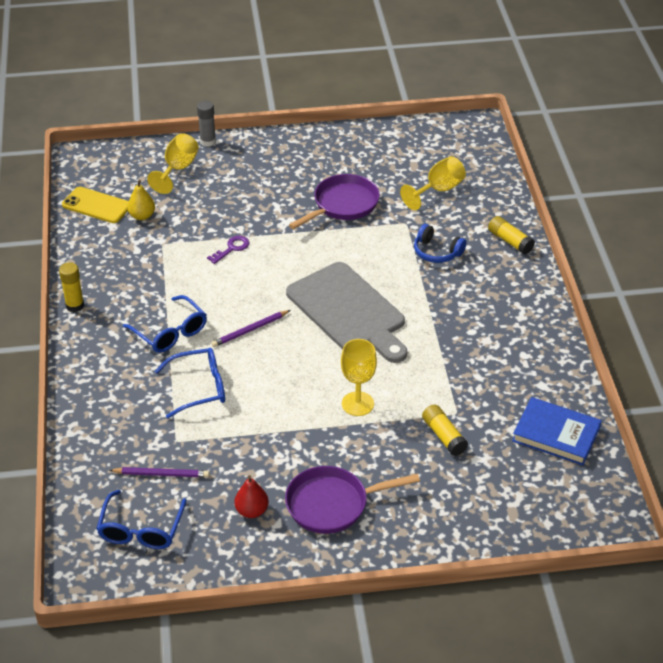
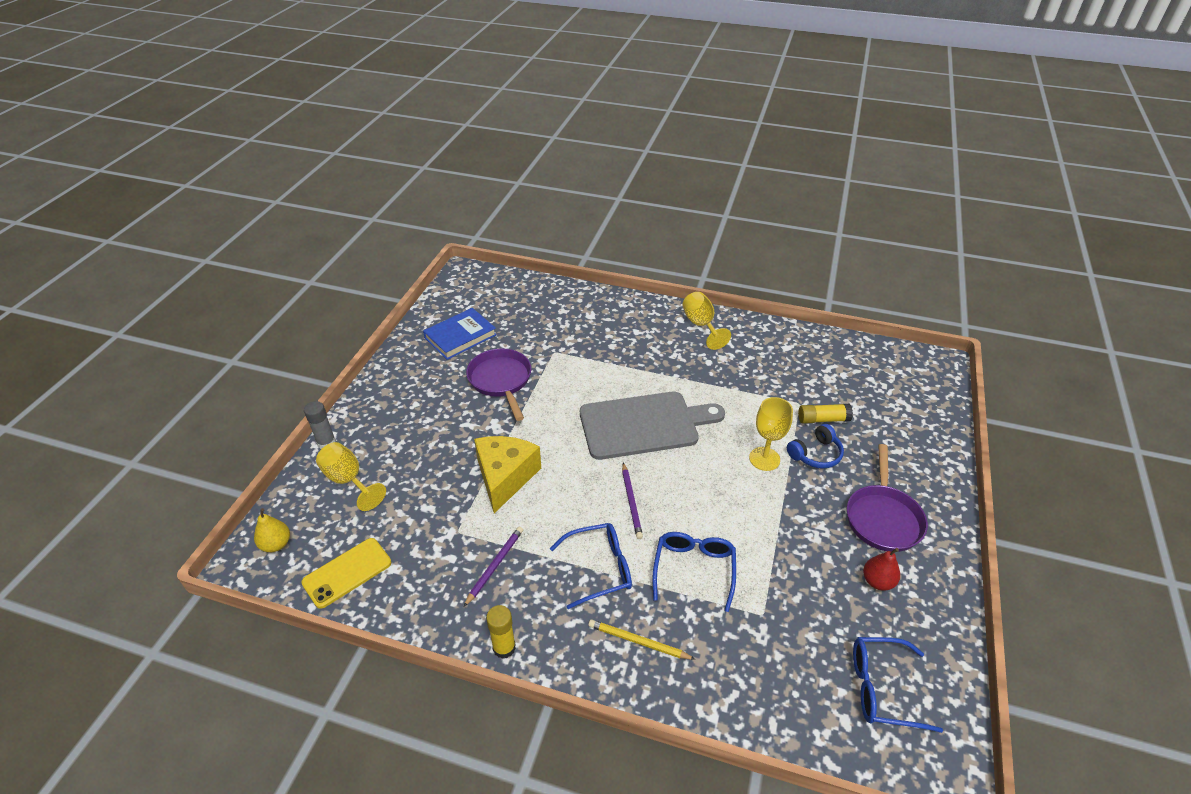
camera: 65 degrees left, 0 degrees up
(114, 374) = (638, 641): none -> yellow pencil
(141, 529) = (882, 688): blue glasses -> blue glasses turned 150 degrees clockwise
(142, 216) = (399, 535): yellow pear -> yellow pear (276, 544)
(161, 474) = (806, 643): purple pencil -> purple pencil (495, 565)
(232, 248) = (505, 477): purple key -> yellow cheese
(437, 252) = (602, 347): blue headphones -> blue headphones (815, 454)
(438, 190) = (527, 320): yellow goblet -> yellow goblet (701, 325)
(510, 241) = (616, 306): yellow glue stick -> none
(556, 434) = (841, 359): blue book -> blue book (460, 336)

